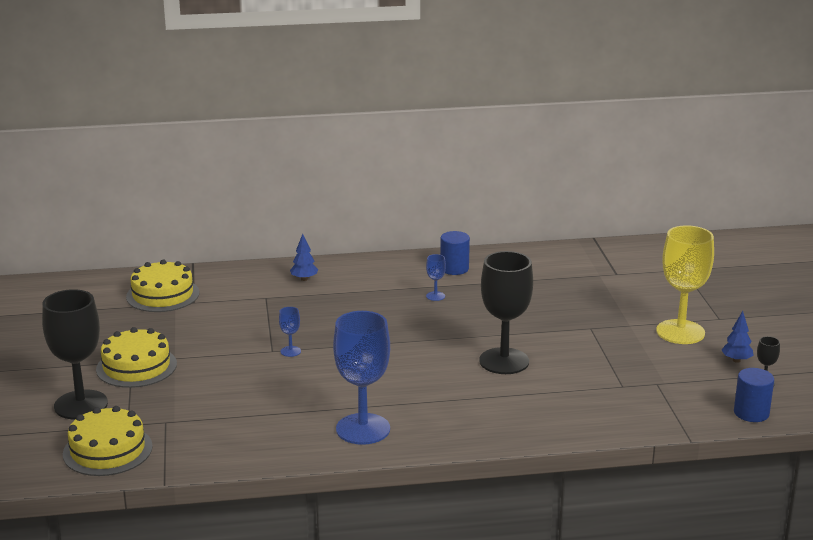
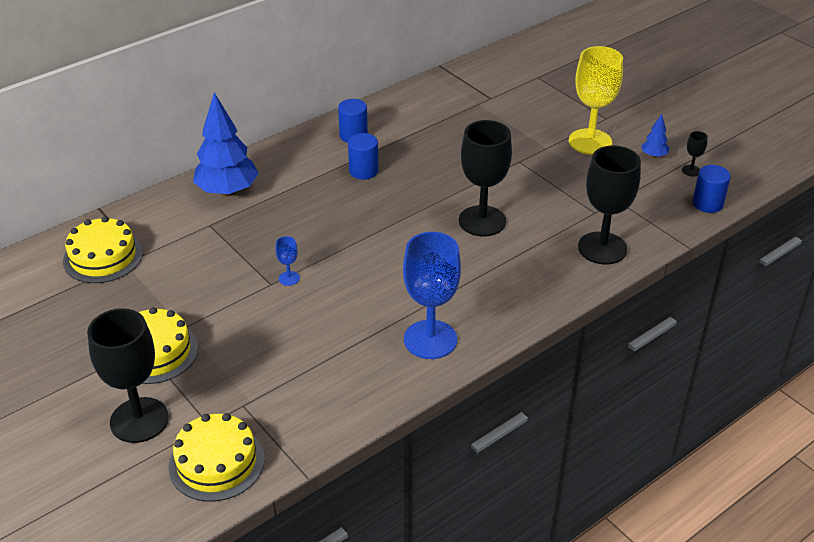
camera: 30 degrees left, 15 degrees up
(304, 279) = (227, 191): blue tree -> blue tree, size x2.22
(435, 296) = (363, 171): blue goblet -> blue cylinder
(598, 414) = (602, 248): none -> black goblet

